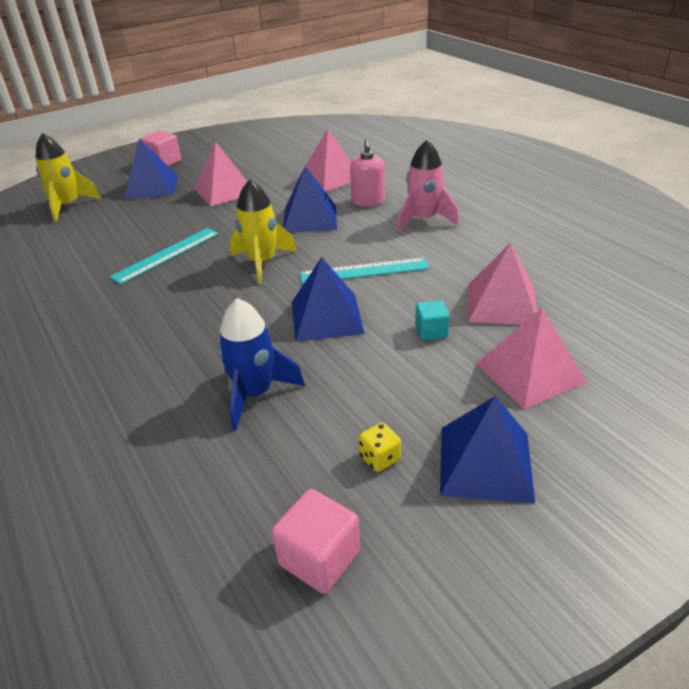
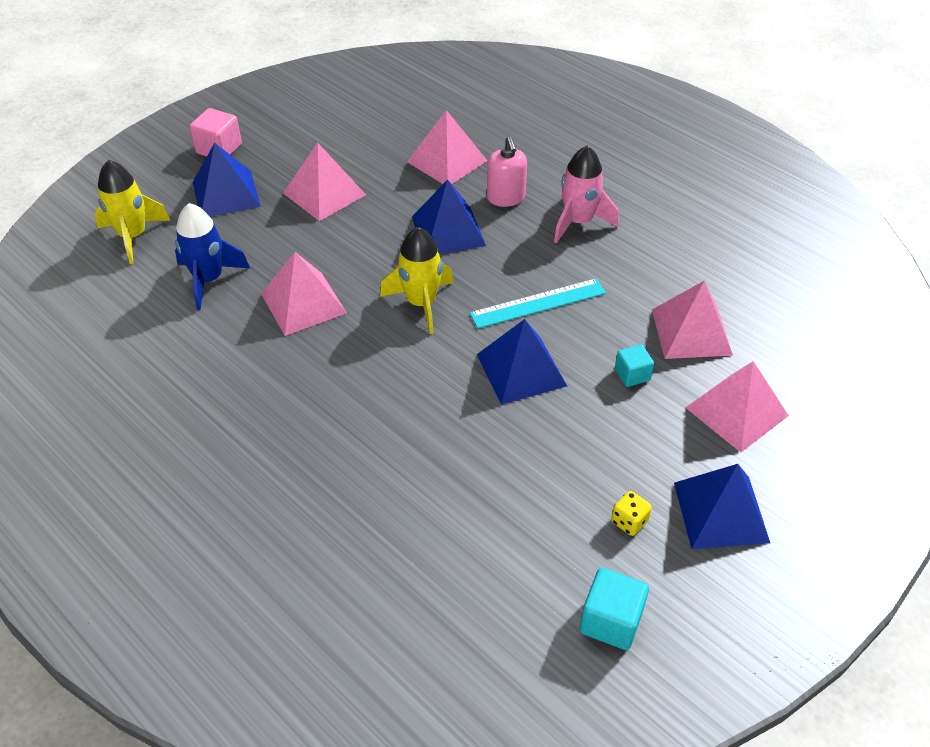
camera: 15 degrees left, 10 degrees up
(166, 255) = (303, 303): turquoise ruler -> pink pyramid
(255, 394) = (487, 471): blue rocket -> blue rocket (209, 279)
(319, 558) = (611, 621): pink cube -> turquoise cube

